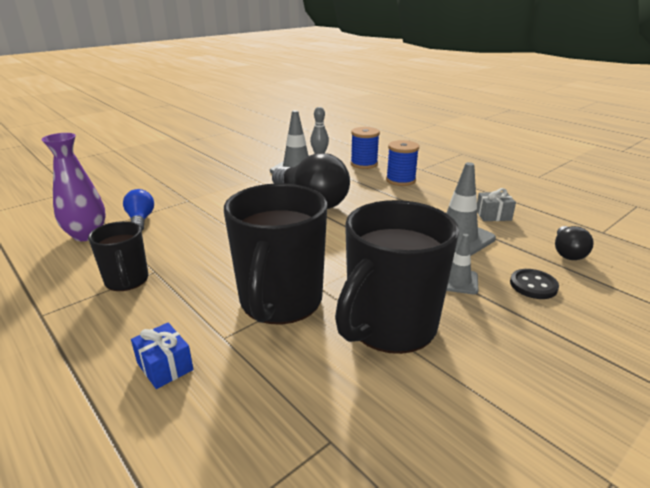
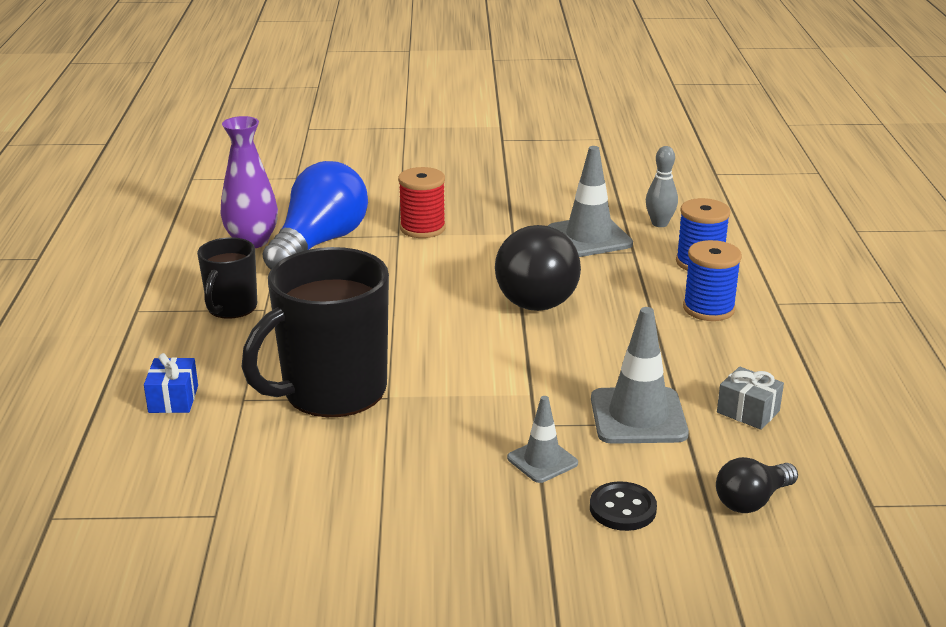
camera: 40 degrees right, 0 degrees up
(140, 220) = (319, 243): blue light bulb -> blue light bulb, size x1.97
(199, 192) = (422, 228): none -> red spool
(390, 326) = (395, 464): black mug -> none

